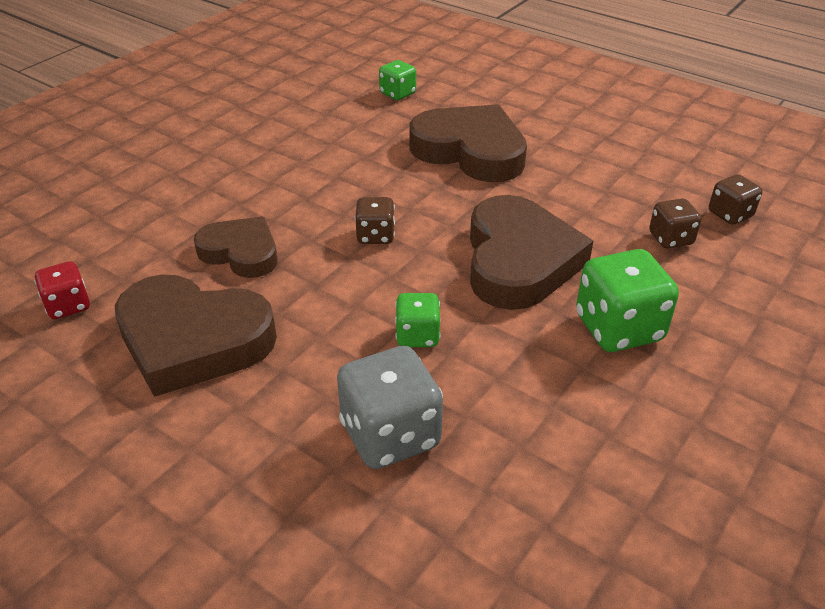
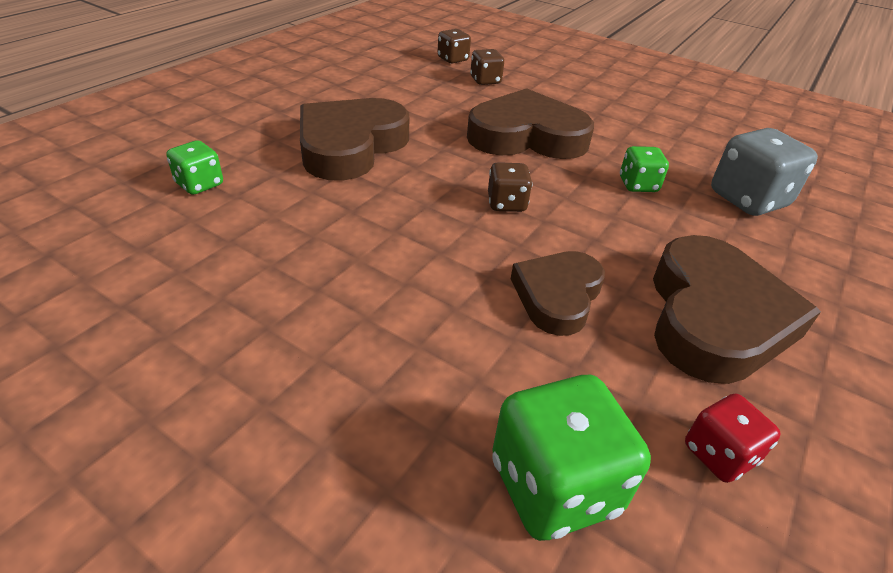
camera: 95 degrees left, 0 degrees up
(618, 328) = (591, 109): green dice -> green dice (554, 486)

